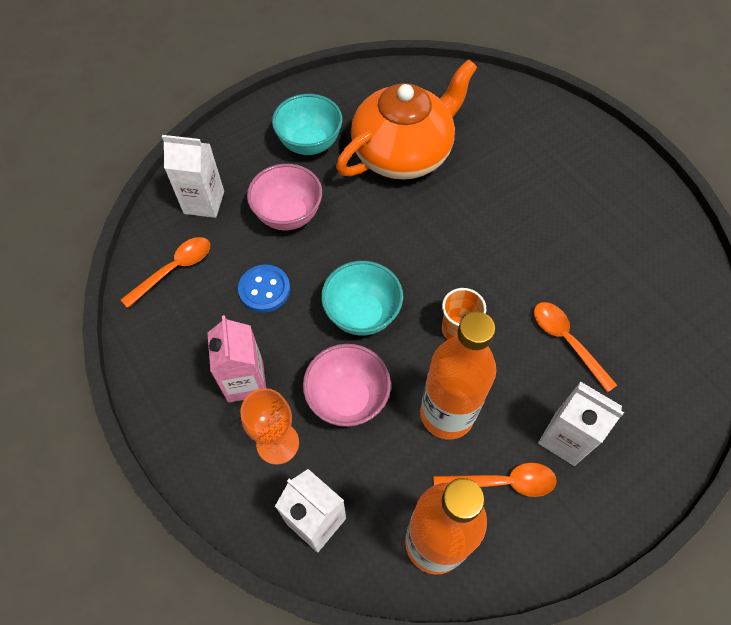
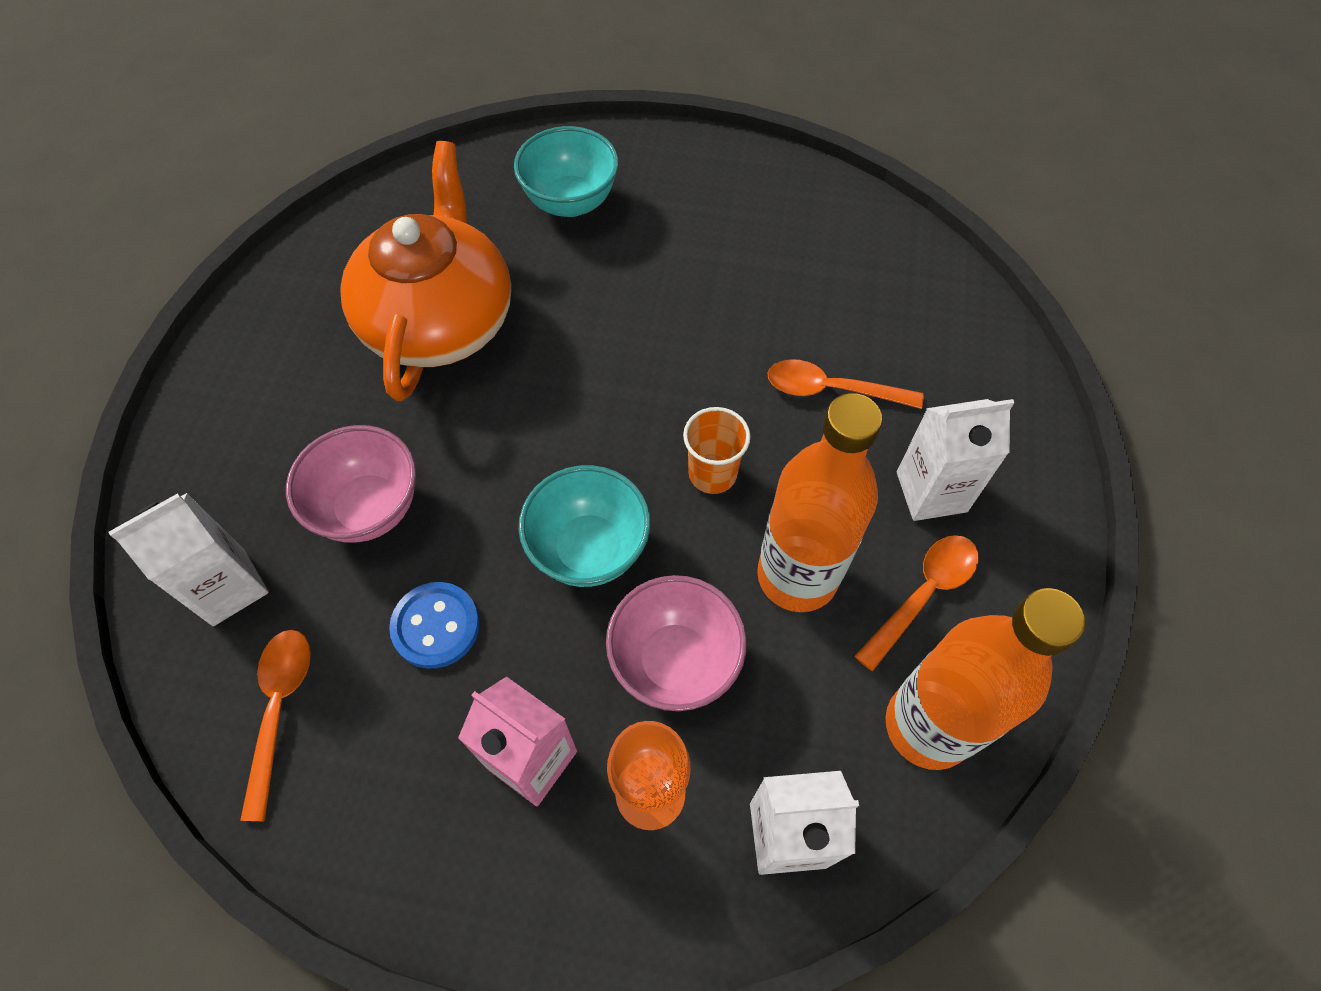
camera: 45 degrees left, 0 degrees up
(309, 143) = (303, 397): turquoise bowl -> turquoise bowl (570, 202)

